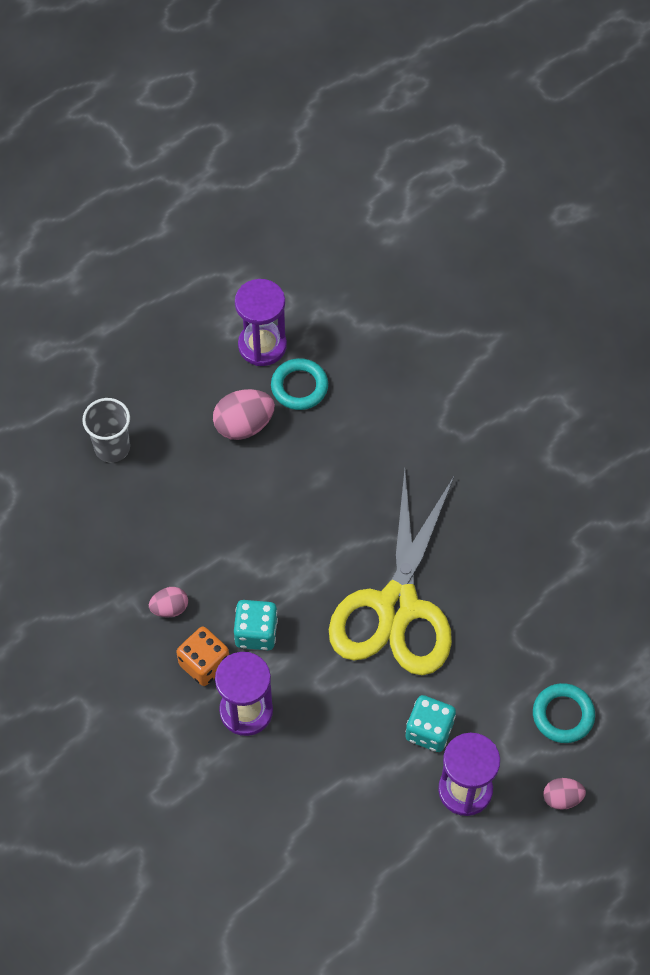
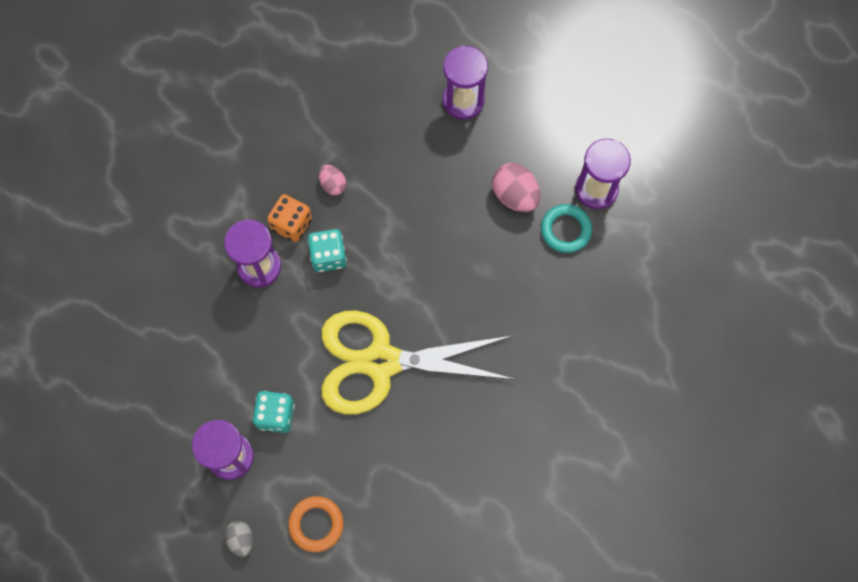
camera: 75 degrees right, 10 degrees up
(112, 447) = (463, 100): grey cup -> purple hourglass
(562, 798) = (241, 539): pink egg -> grey egg
(563, 715) = (316, 524): turquoise ring -> orange ring

